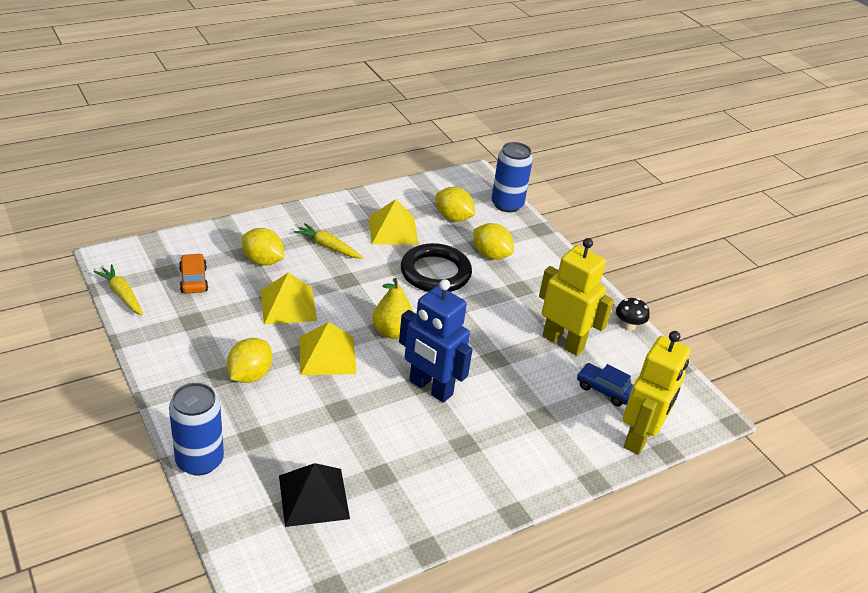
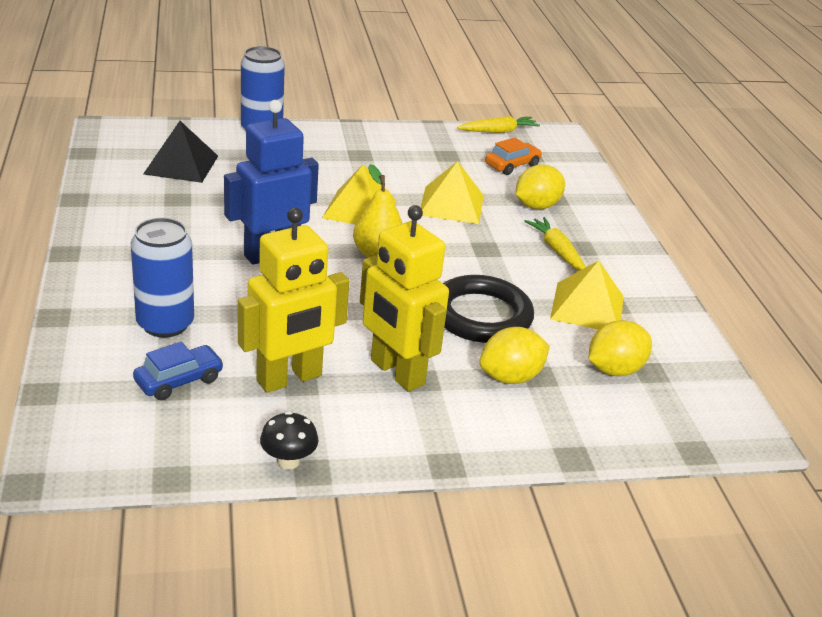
camera: 110 degrees right, 5 degrees down
(193, 280) = (512, 165): orange car -> orange car turned 45 degrees counterclockwise
(250, 375) = (353, 166): yellow lemon -> none
(328, 247) = (557, 251): yellow carrot -> yellow carrot turned 75 degrees counterclockwise
(507, 204) = (651, 441): blue can -> blue can (165, 324)
(639, 437) = (80, 377): yellow robot -> yellow robot (396, 372)

